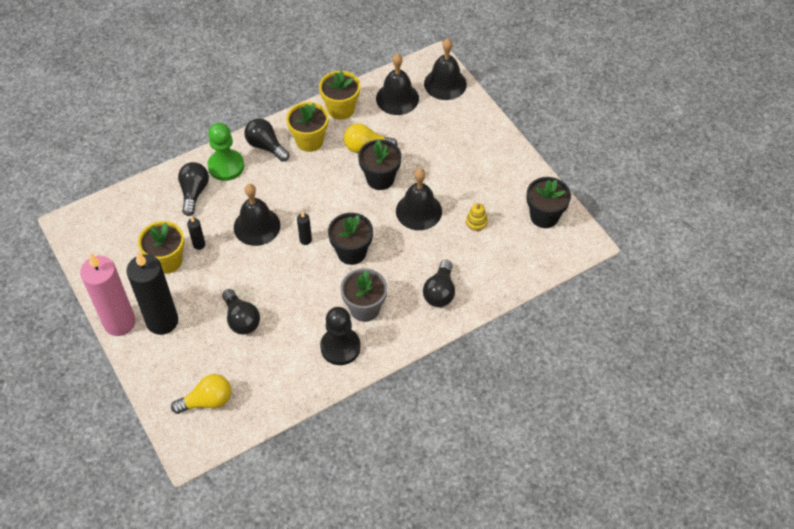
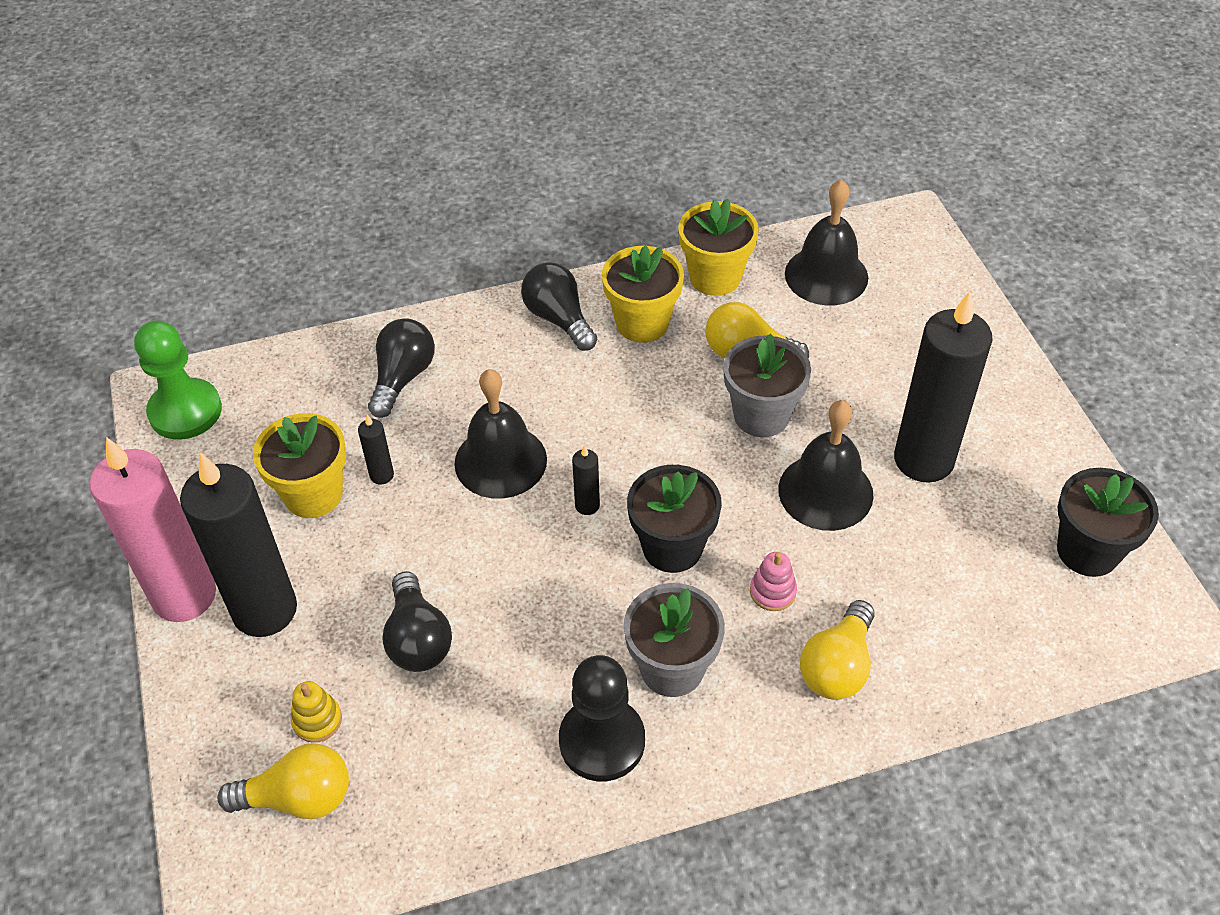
camera: 15 degrees right, 5 degrees down
(226, 166) = (475, 341): green pawn -> green pawn (185, 411)
(380, 179) = (761, 415): black flower pot -> grey flower pot
(403, 264) = (772, 592): none -> pink stacking toy
(440, 292) = (837, 666): black light bulb -> yellow light bulb
(445, 83) = (924, 264): black bell -> none
(462, 186) = (923, 460): none -> black candle
(476, 222) = (940, 536): yellow stacking toy -> yellow stacking toy (317, 720)

